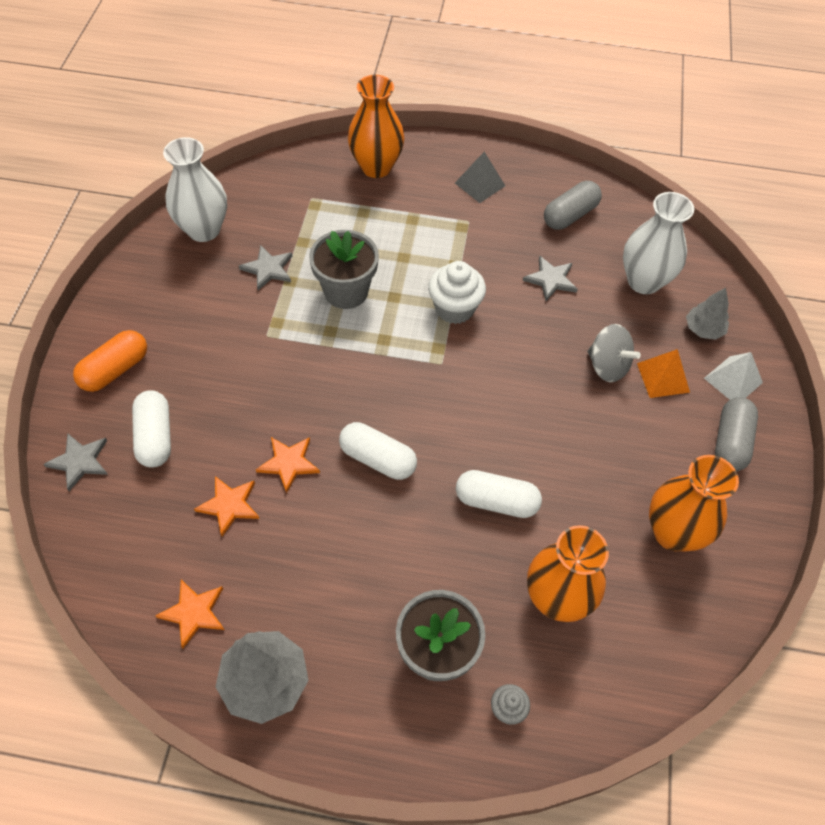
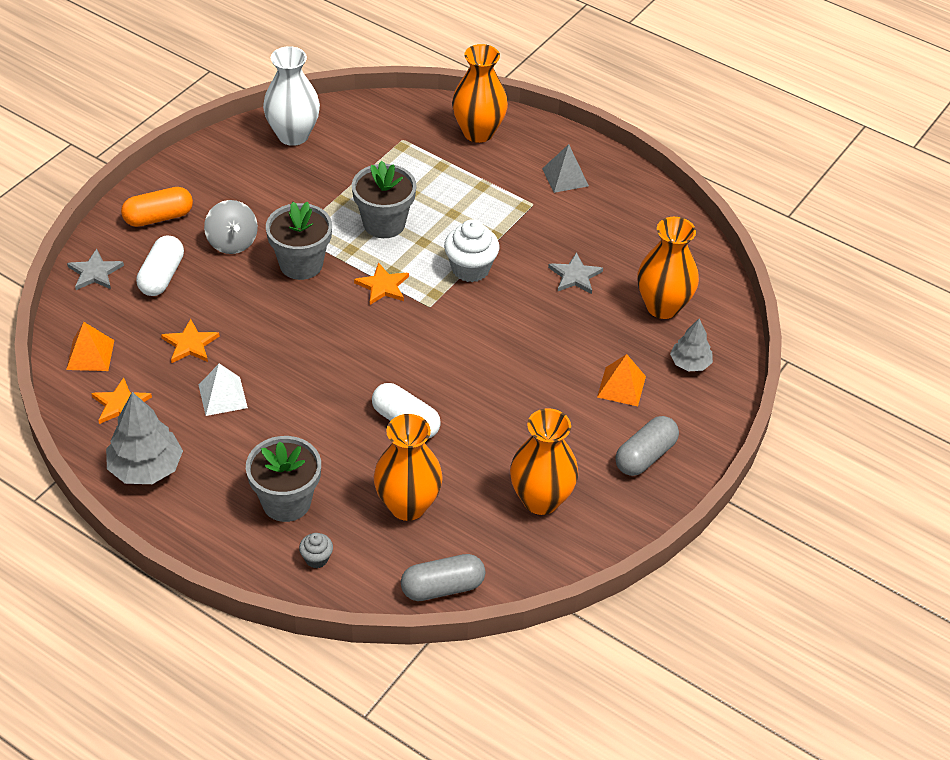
camera: 25 degrees right, 10 degrees down
(127, 565) = (90, 354): none -> orange pyramid
(268, 269) = (328, 184): grey star -> none
(288, 463) = (254, 332): orange star -> orange star (383, 286)
(291, 366) = (301, 264): none -> grey flower pot
(378, 459) = (328, 356): white capsule -> none
(570, 215) = (632, 230): grey capsule -> grey capsule (442, 587)
(607, 366) = (577, 360): grey spinning top -> grey spinning top (232, 242)
(644, 281) = (662, 306): white vase -> orange vase
(733, 380) = (686, 412): white pyramid -> white pyramid (223, 396)

